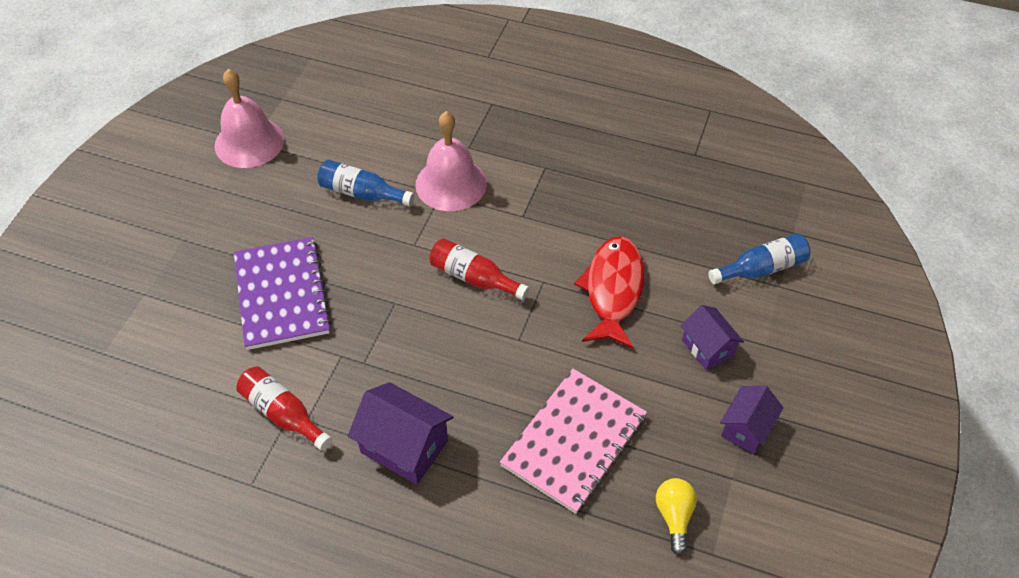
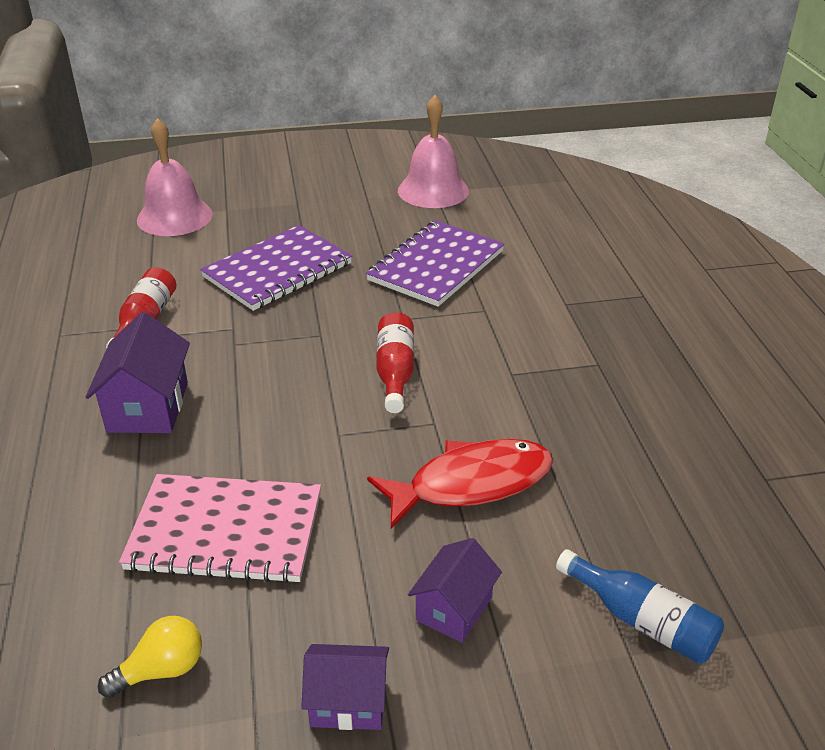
camera: 60 degrees right, 15 degrees down
(362, 193) = (436, 266): blue bottle -> purple notebook
(451, 184) = (504, 311): pink bell -> pink bell (174, 217)

